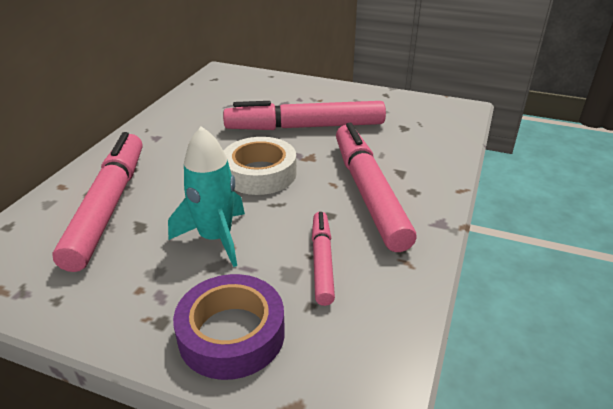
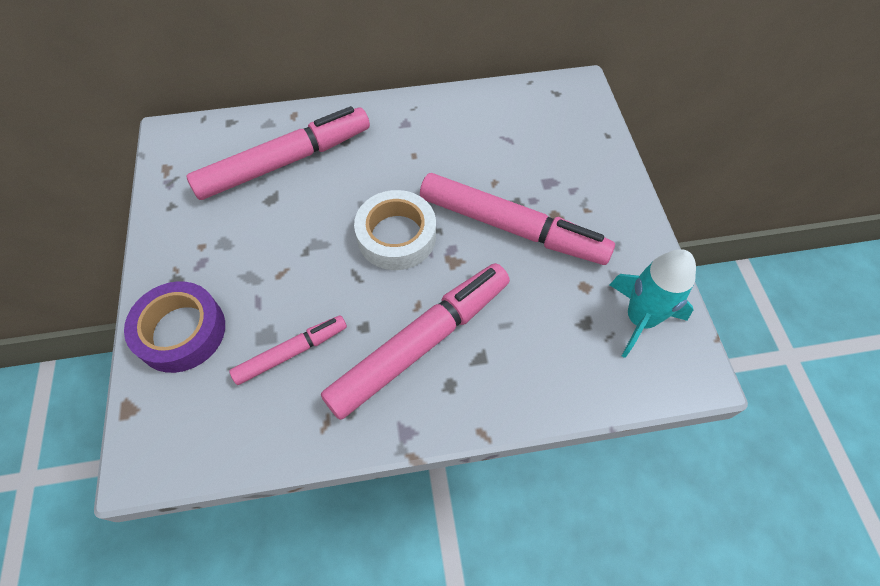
camera: 60 degrees right, 25 degrees up
(215, 238) = (283, 258): turquoise rocket -> turquoise rocket (640, 319)
(305, 127) = (512, 227): pink marker -> pink marker turned 150 degrees clockwise

